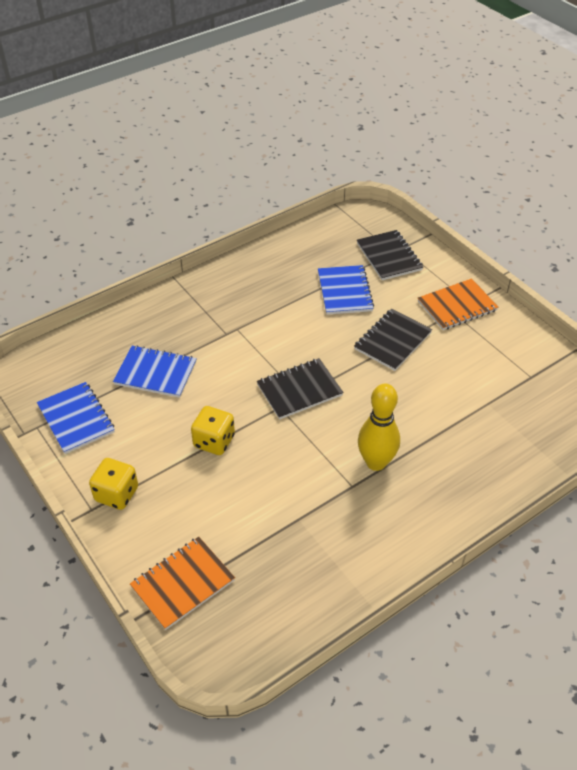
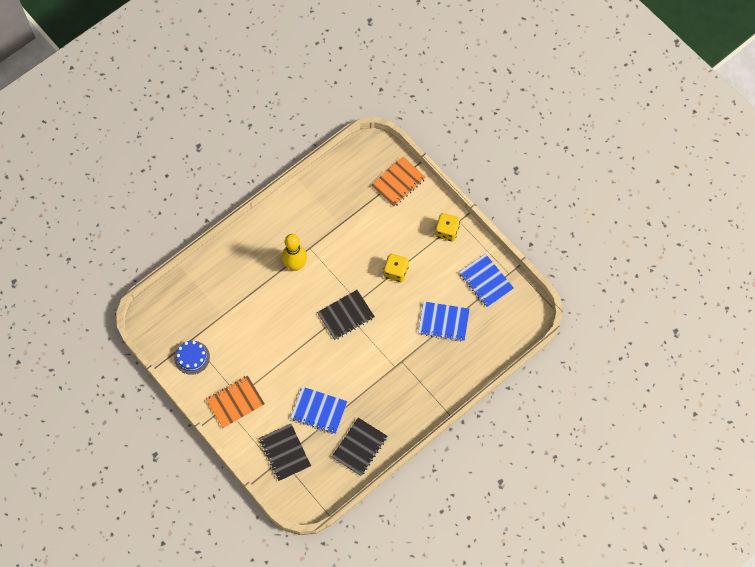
camera: 175 degrees right, 20 degrees up
(344, 291) = (319, 411): blue notebook -> blue notebook turned 60 degrees counterclockwise
(392, 341) = (283, 364): black notebook -> black notebook (359, 447)
(525, 356) = (192, 357): none -> blue cake

